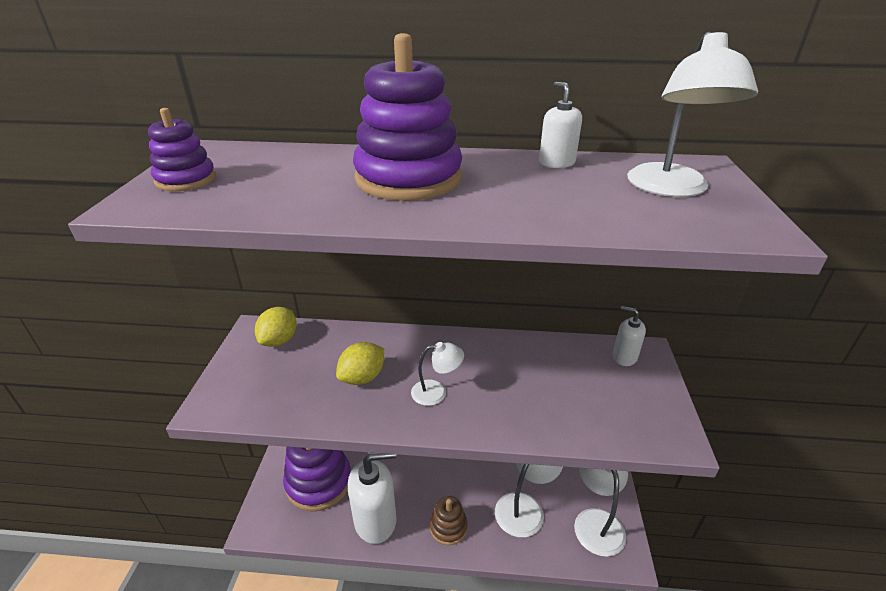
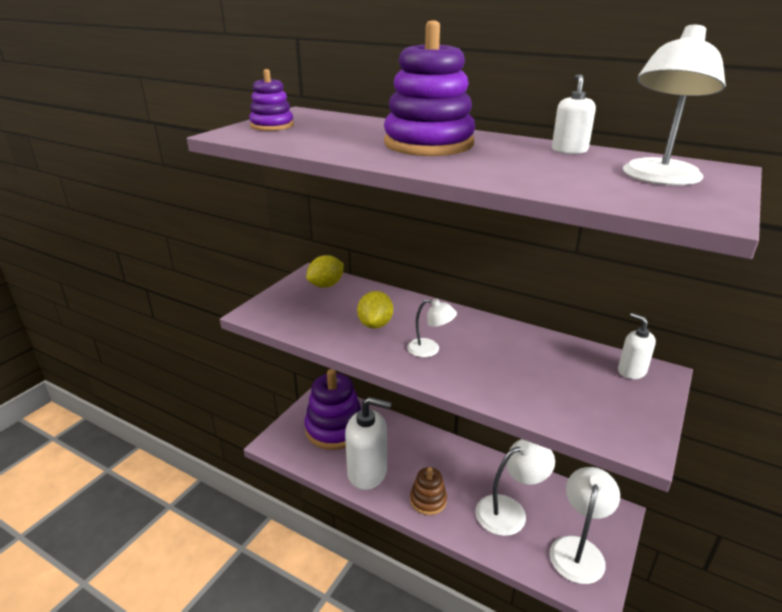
camera: 25 degrees right, 5 degrees down
(362, 377) = (375, 324): yellow lemon -> yellow lemon turned 60 degrees counterclockwise

